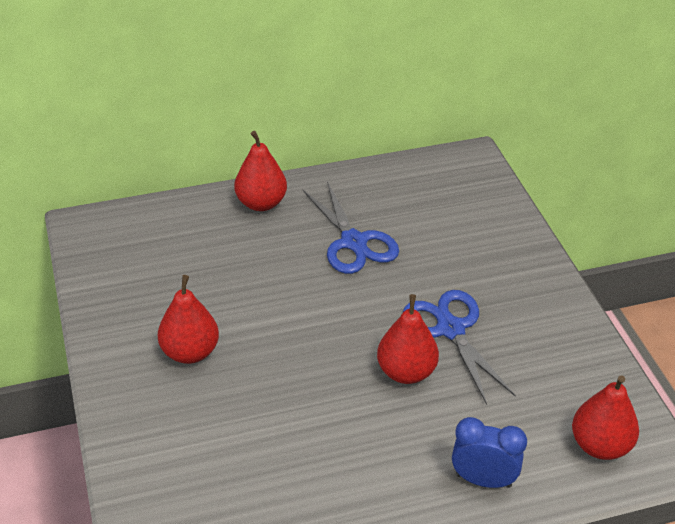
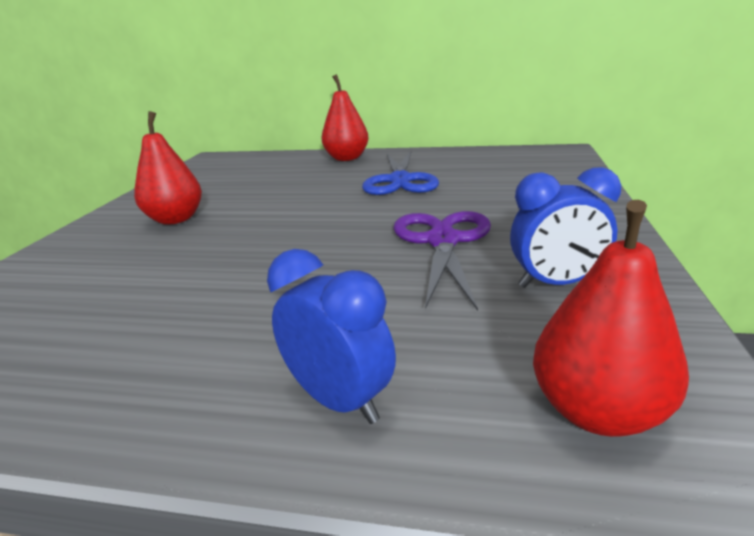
camera: 30 degrees right, 15 degrees down
(406, 372) = (355, 264): red pear -> none
(450, 329) = (442, 241): blue scissors -> purple scissors
(546, 358) = (556, 284): none -> blue clock

